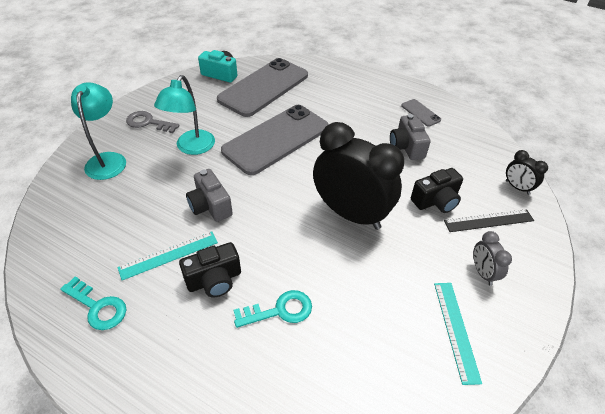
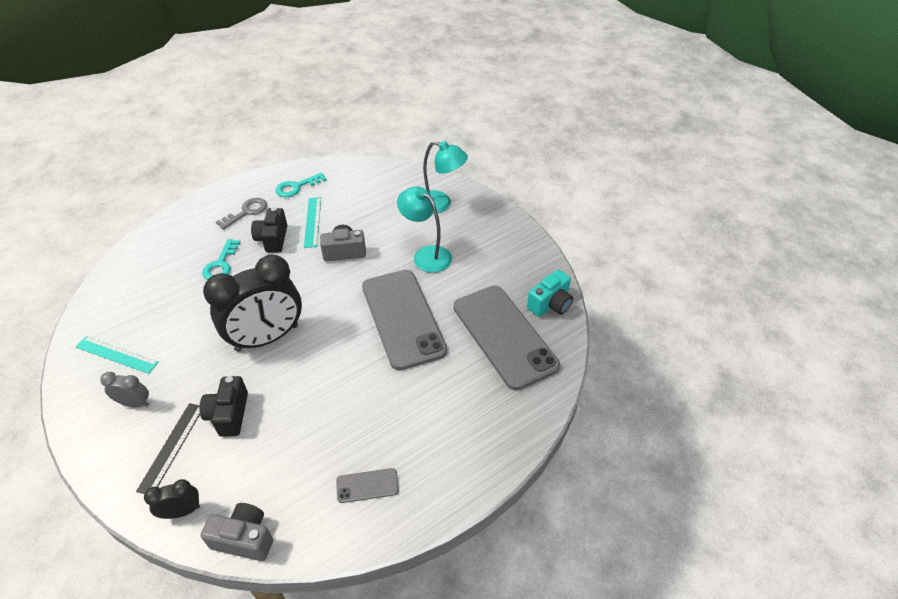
camera: 115 degrees right, 0 degrees up
(148, 122) = (481, 234): grey key -> grey key (246, 212)
(406, 147) = (318, 431): grey camera -> grey camera (244, 538)

